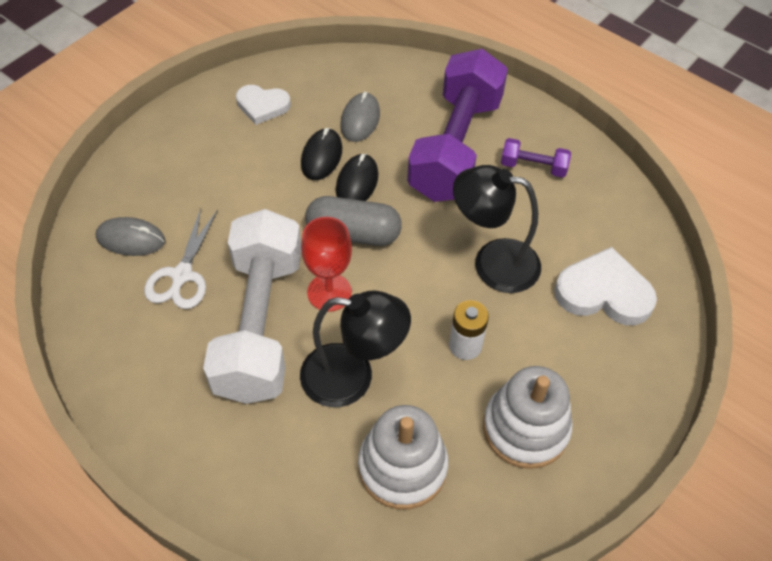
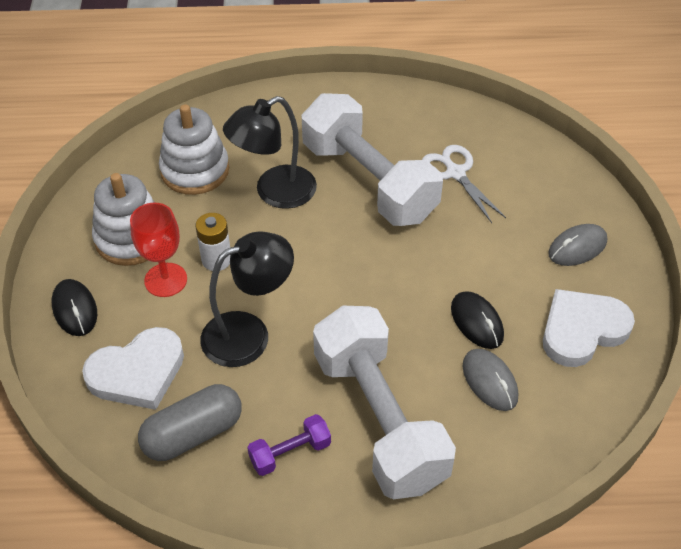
camera: 140 degrees right, 5 degrees down
(131, 239) = (519, 170): grey mouse -> grey mouse (577, 247)
(262, 106) = (582, 330): white heart -> white heart, size x1.54
(329, 292) = (347, 229): red goblet -> red goblet (165, 280)
(353, 233) = (378, 279): grey capsule -> grey capsule (193, 433)
(357, 182) = (422, 321): black mouse -> black mouse (75, 309)
(456, 147) = (379, 419): purple dumbbell -> white dumbbell

